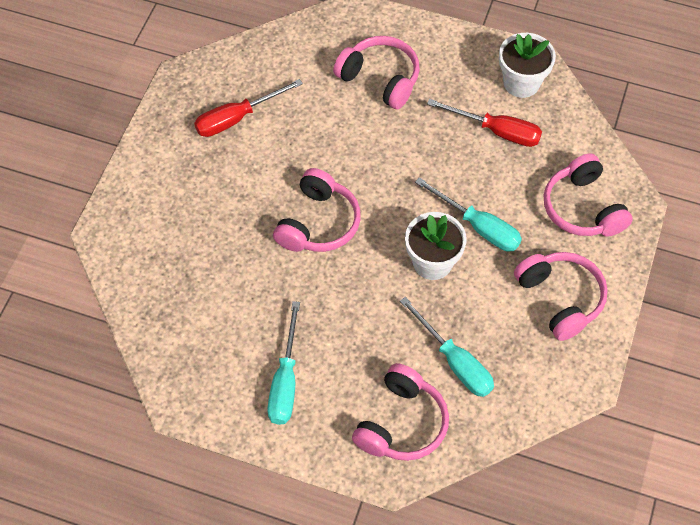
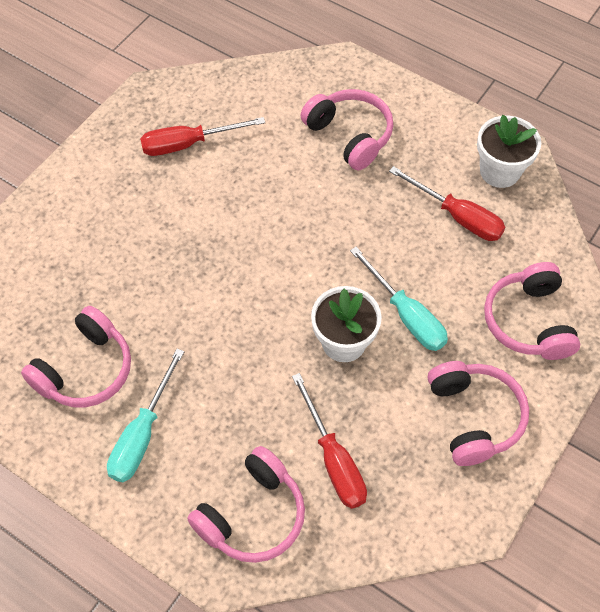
camera: 15 degrees right, 0 degrees up
(318, 223) = (235, 271): pink headphones -> pink headphones (85, 370)
(454, 361) = (333, 459): turquoise screwdriver -> red screwdriver

